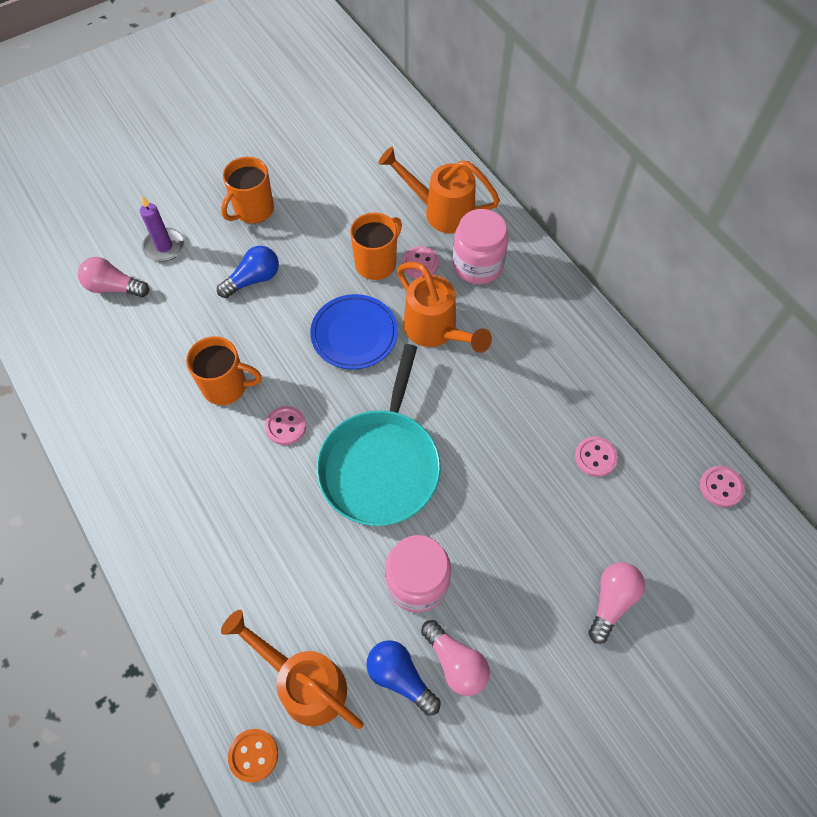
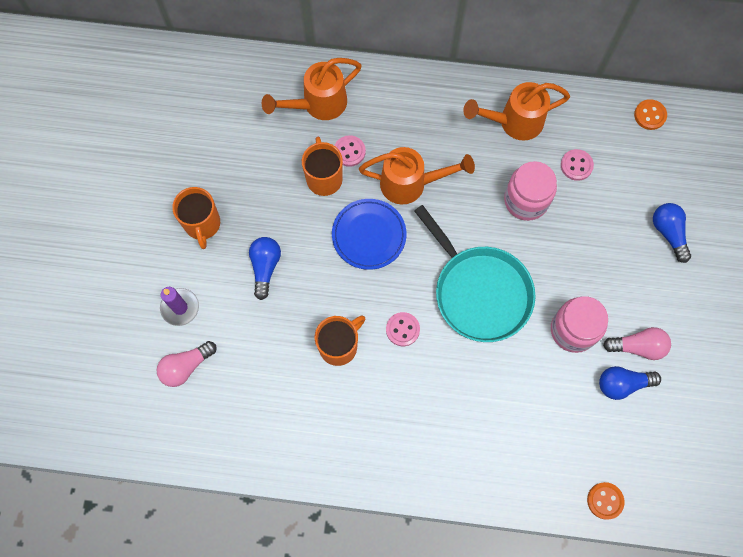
camera: 50 degrees left, 10 degrees up
(304, 682) = (584, 441): orange watering can -> orange watering can (513, 122)
(477, 265) = (382, 117): pink jar -> pink jar (526, 200)
(611, 601) = (668, 233): pink light bulb -> blue light bulb
(721, 487) = (650, 115): pink button -> orange button

